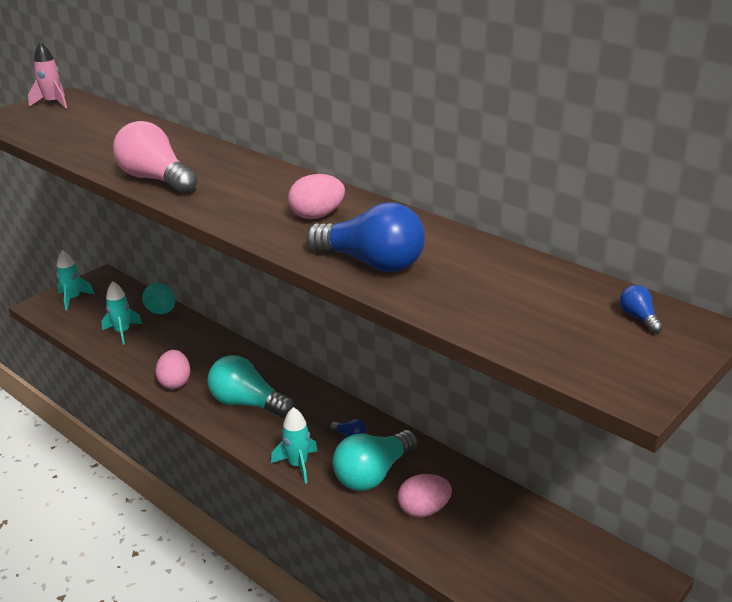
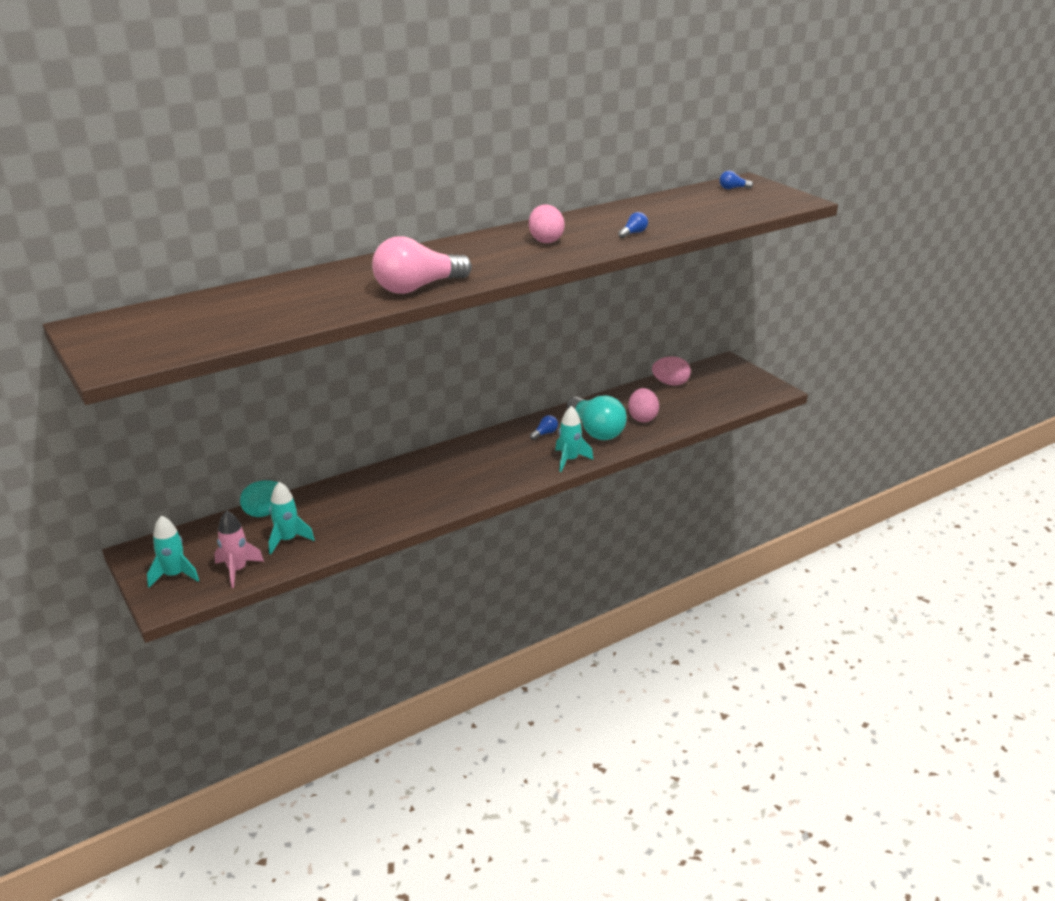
camera: 75 degrees left, 0 degrees up
(53, 103) = (105, 332): pink rocket -> pink rocket (237, 570)
(175, 382) = (412, 511): pink egg -> pink egg (670, 383)
(247, 403) = (472, 475): turquoise light bulb -> none
(371, 263) = (633, 233): blue light bulb -> blue light bulb, size x0.41

